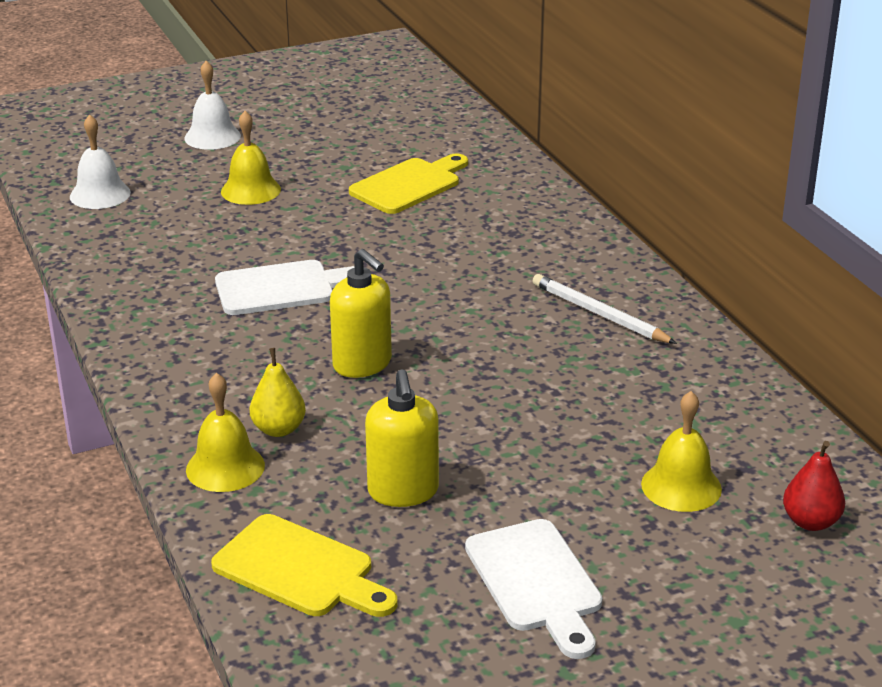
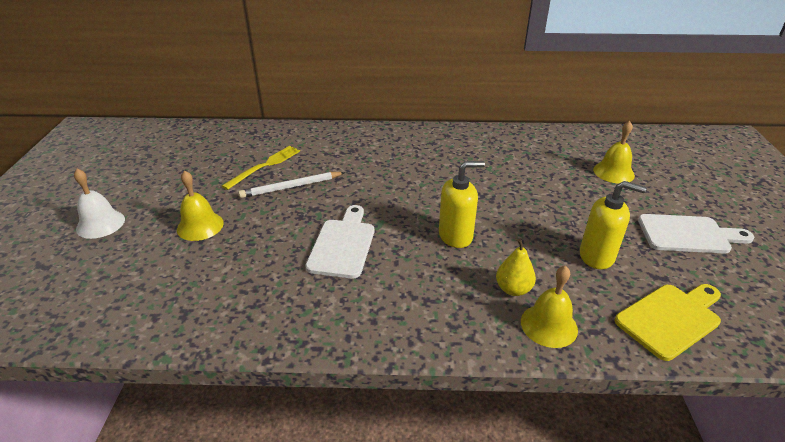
camera: 65 degrees left, 5 degrees up
(100, 194) = (114, 303): white bell -> none
(409, 185) = (265, 166): yellow cutting board -> yellow fork
(599, 314) = (453, 149): white pencil -> white pencil (291, 187)
(810, 522) = (648, 151): red pear -> none

